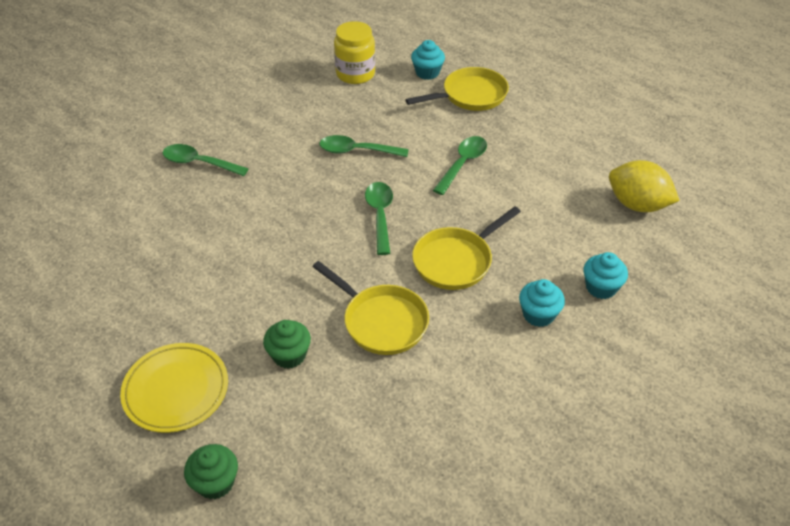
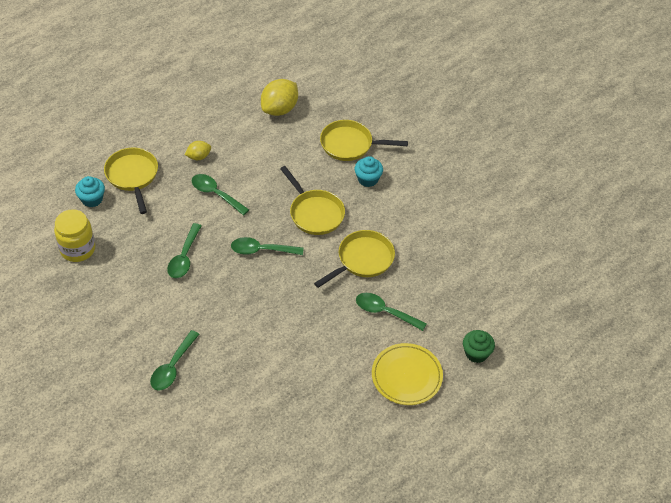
camera: 85 degrees left, 5 degrees up
(289, 355) = (385, 312): green cupcake -> green spoon
(520, 142) = (198, 157): none -> yellow lemon
(601, 287) = (350, 145): turquoise cupcake -> yellow pan

